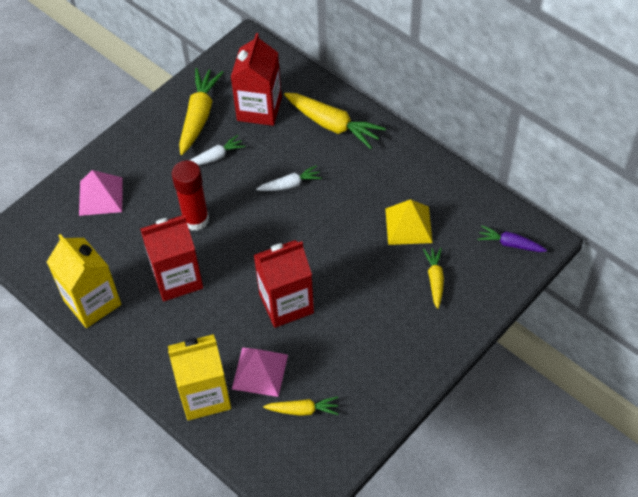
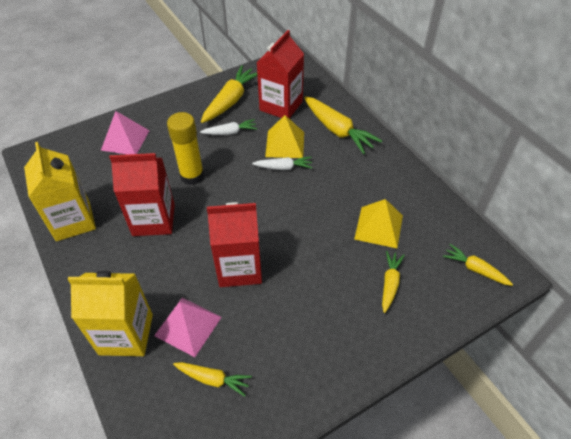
camera: 15 degrees right, 5 degrees down
(196, 219) = (192, 176): red glue stick -> yellow glue stick
(281, 156) = (285, 144): none -> yellow pyramid
(510, 244) = (475, 269): purple carrot -> yellow carrot

